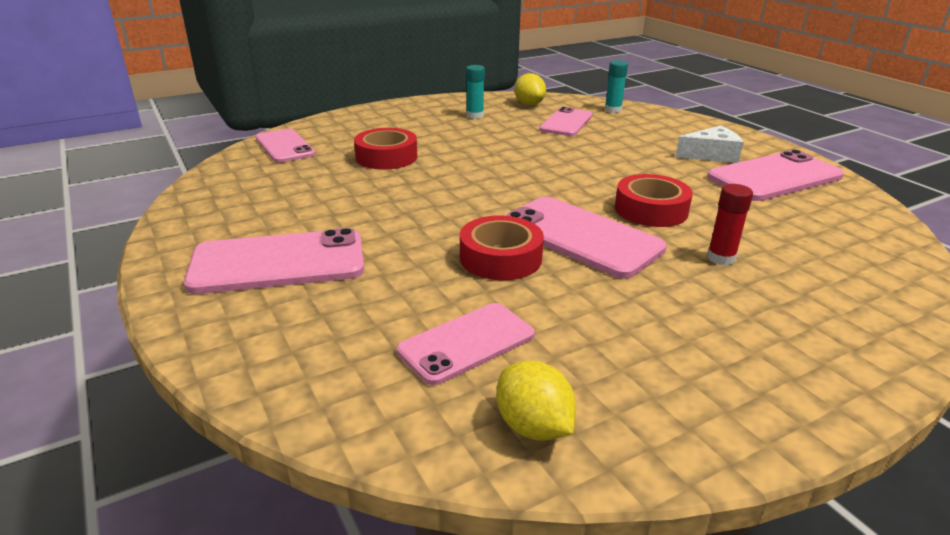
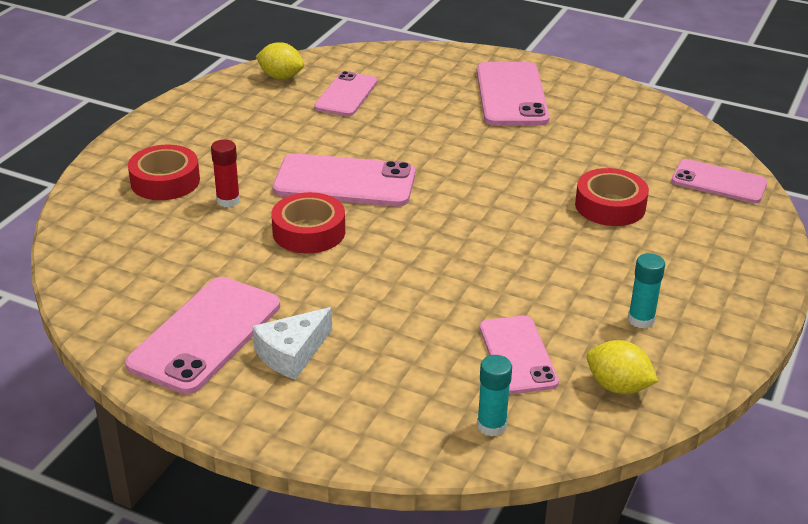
camera: 145 degrees right, 5 degrees up
(278, 262) = (511, 95): pink phone -> pink phone turned 45 degrees counterclockwise
(500, 258) = (383, 145): red tape -> red tape (165, 181)

